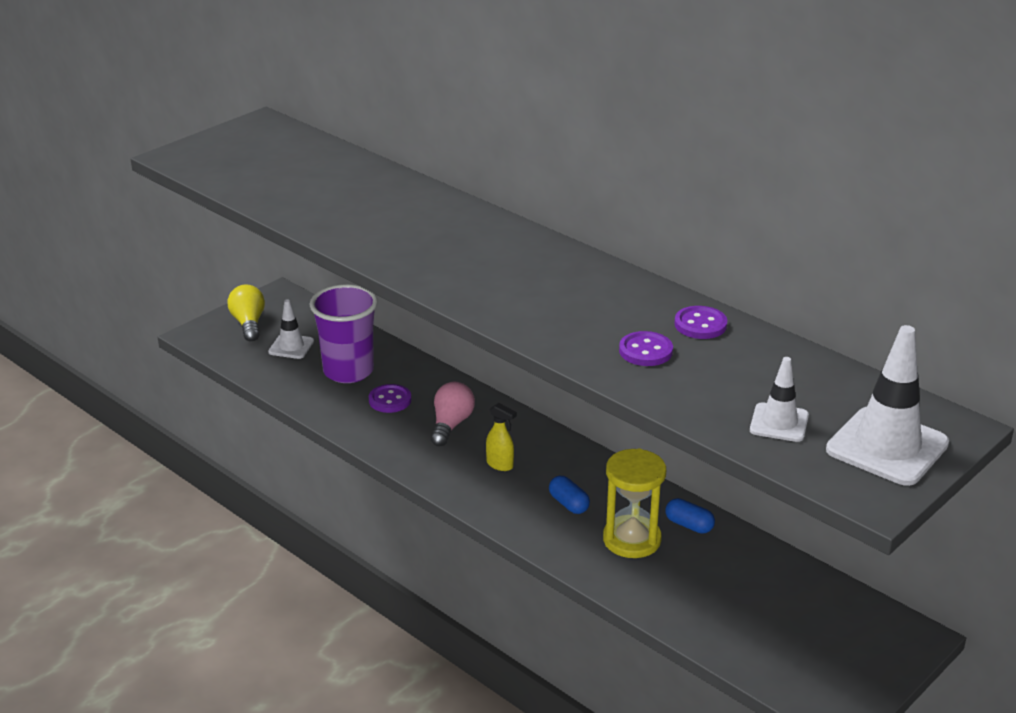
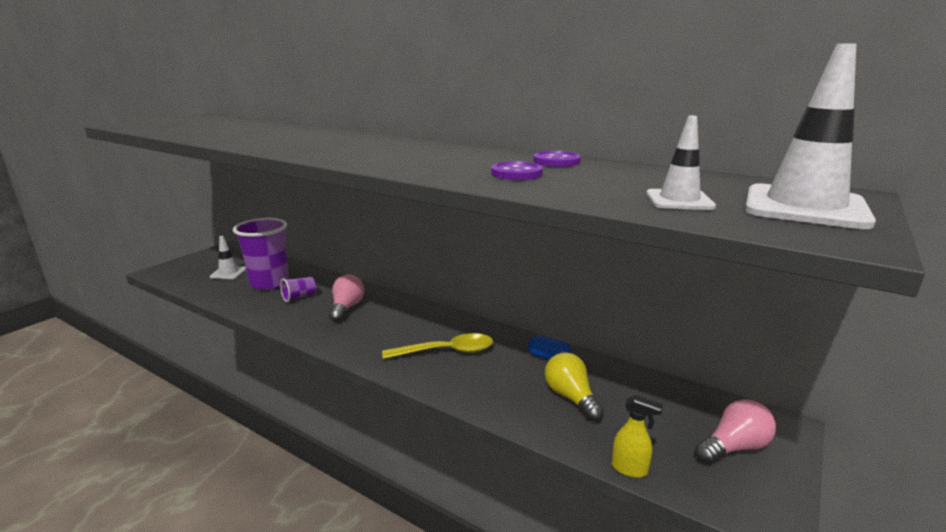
camera: 10 degrees left, 10 degrees down
(248, 324) = (200, 263): yellow light bulb -> yellow light bulb (571, 397)
(390, 400) = (299, 297): purple button -> purple cup
(500, 465) = (386, 330): yellow spray bottle -> yellow spray bottle (629, 469)
(568, 504) = (446, 351): blue capsule -> yellow spoon
(632, 539) = (505, 373): yellow hourglass -> none
(846, 651) = (734, 447): none -> pink light bulb

